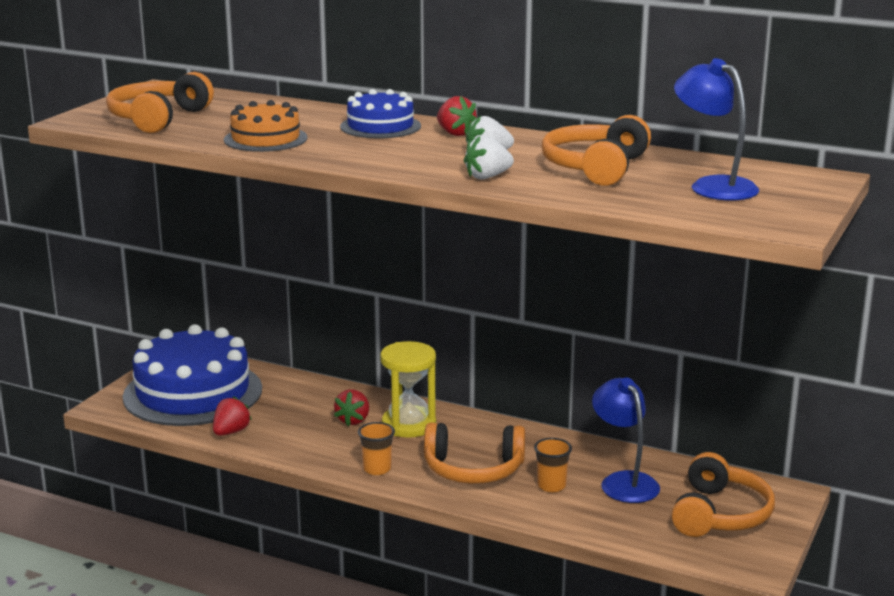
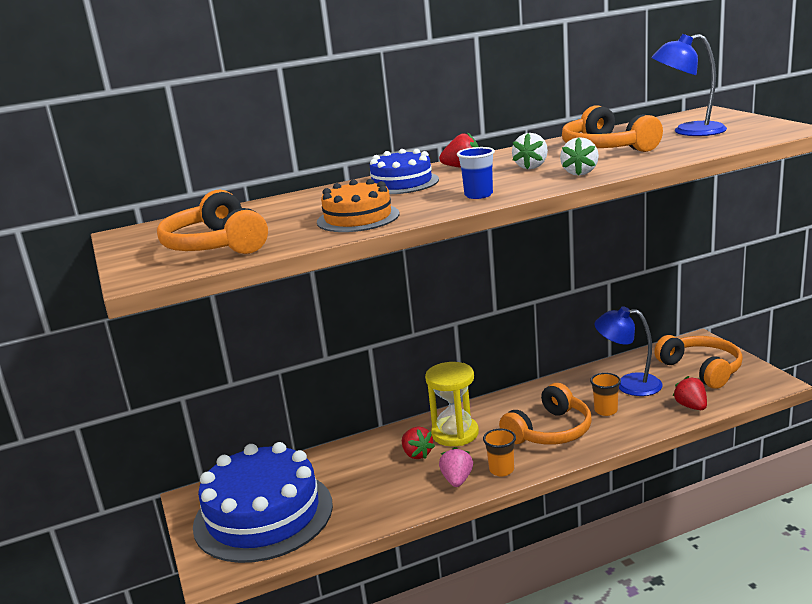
camera: 45 degrees left, 0 degrees up
(231, 432) = (356, 518): red strawberry -> red strawberry (691, 406)
(336, 454) = (457, 480): none -> pink strawberry
(373, 159) = (478, 195): none -> blue cup

